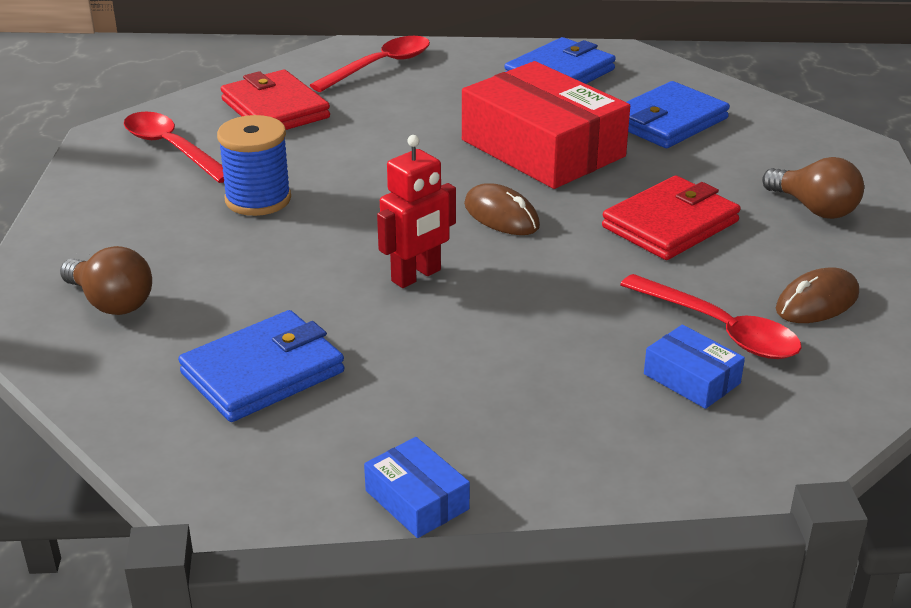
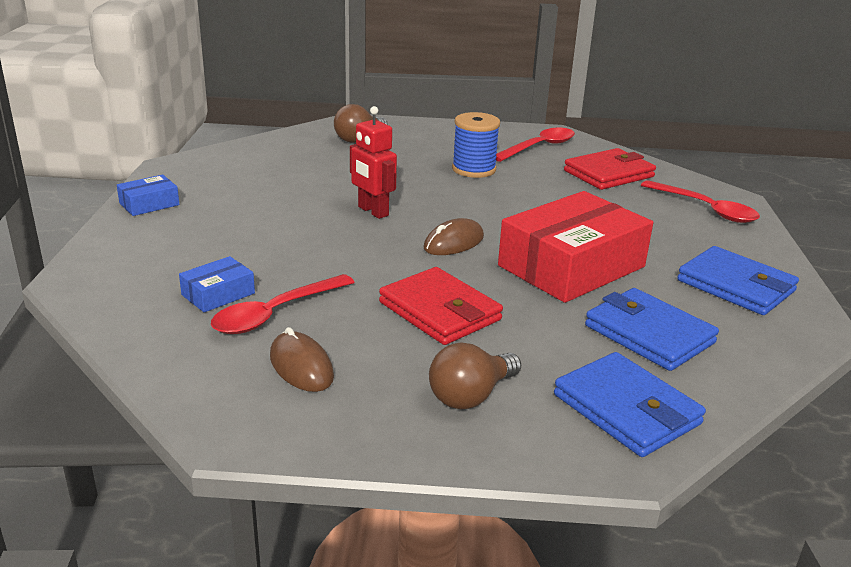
camera: 90 degrees right, 5 degrees down
(263, 373) = (280, 171): blue wallet -> blue wallet (626, 409)

